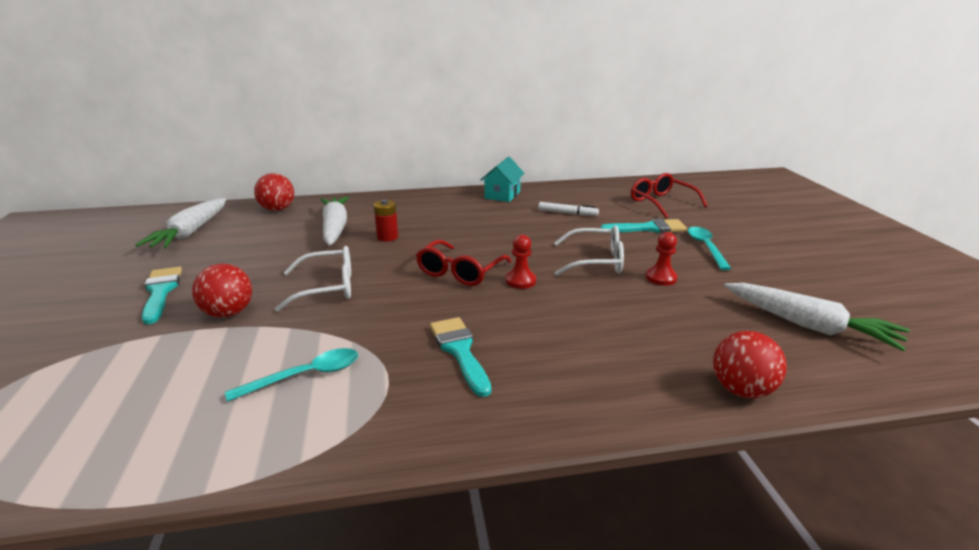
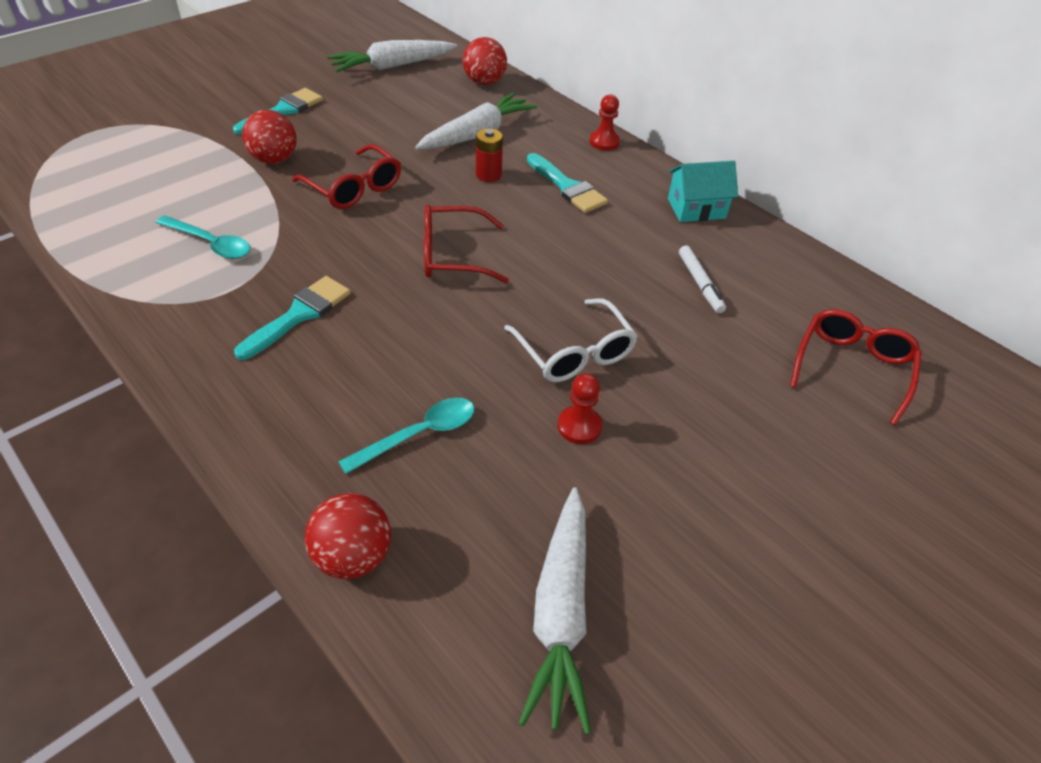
camera: 55 degrees right, 20 degrees up
(328, 287) = (354, 188): white glasses -> red glasses
(520, 281) = (469, 306): red pawn -> red pawn (604, 142)
(648, 228) = (732, 377): turquoise brush -> turquoise brush (567, 187)
(706, 247) = (724, 455): turquoise spoon -> turquoise spoon (419, 434)

